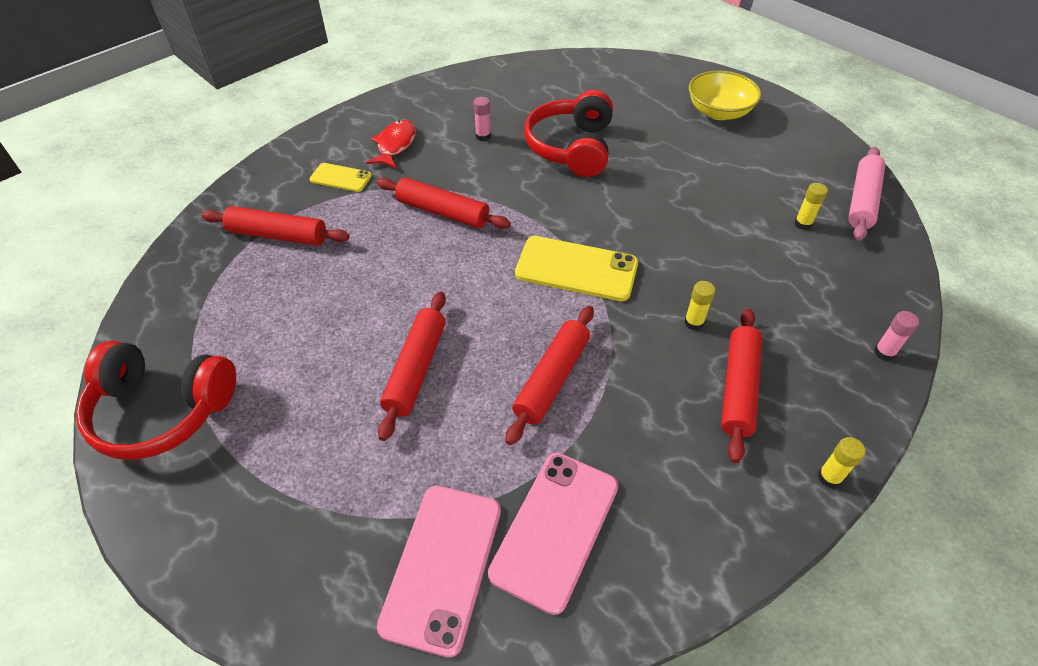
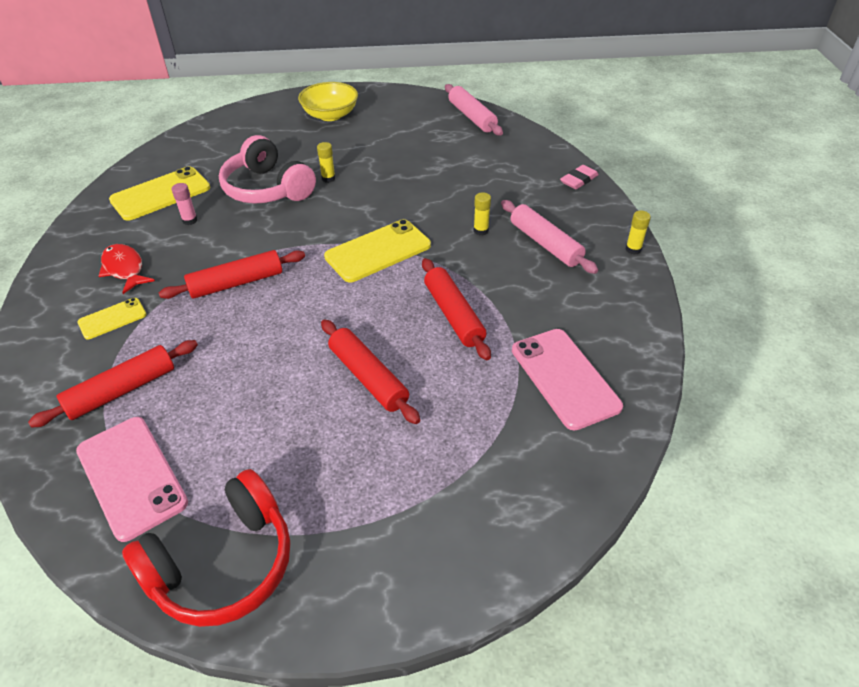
camera: 50 degrees left, 5 degrees down
(442, 566) = (542, 448): pink phone -> pink phone (131, 476)
(494, 100) = (160, 194): none -> yellow phone
(571, 148) = (267, 189): red headphones -> pink headphones
(738, 388) = (545, 244): red rolling pin -> pink rolling pin
(803, 224) = (461, 146): yellow glue stick -> yellow glue stick (328, 178)
(884, 353) = (578, 180): pink glue stick -> pink eraser

